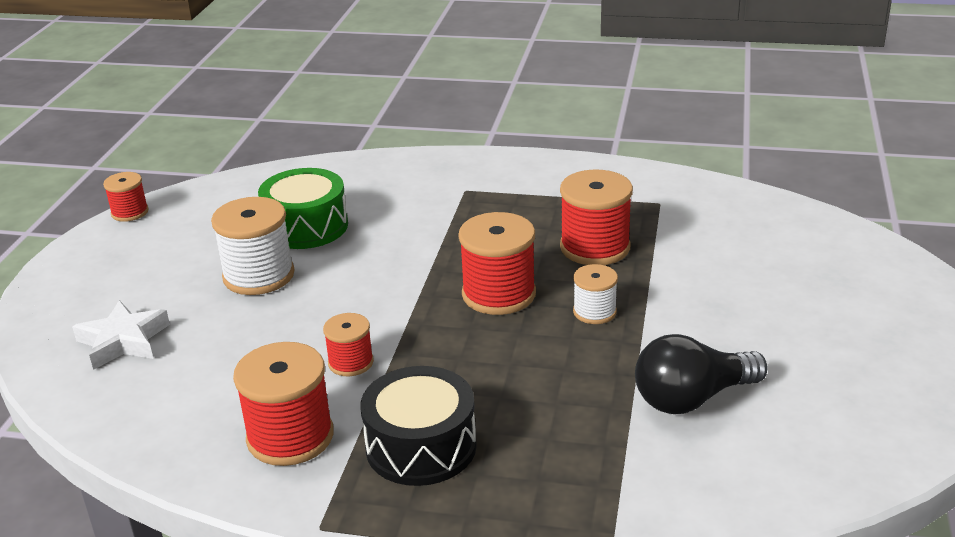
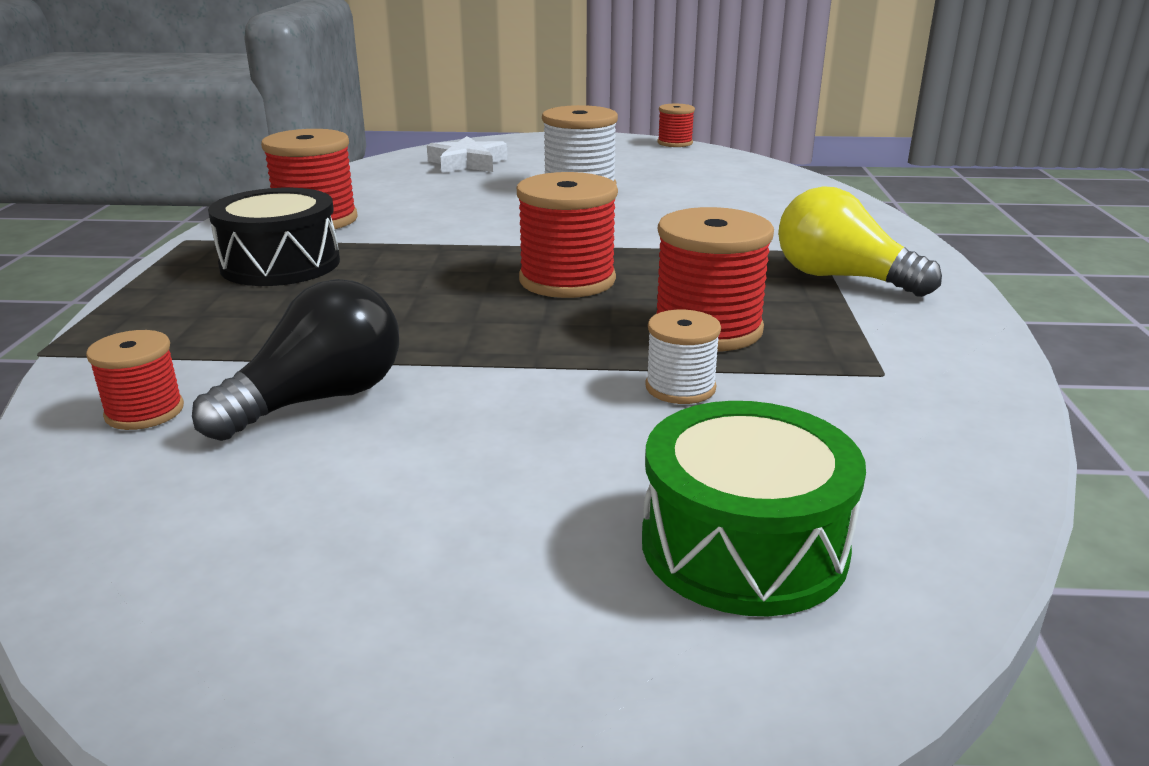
camera: 80 degrees right, 5 degrees down
(306, 226) = (682, 194): green drum -> green drum (743, 545)
(351, 362) = (428, 229): red spool -> red spool (144, 412)
(519, 191) = (841, 278): none -> yellow light bulb
(594, 312) = (534, 333): white spool -> white spool (680, 387)
(692, 398) = (319, 400): black light bulb -> black light bulb turned 75 degrees clockwise

